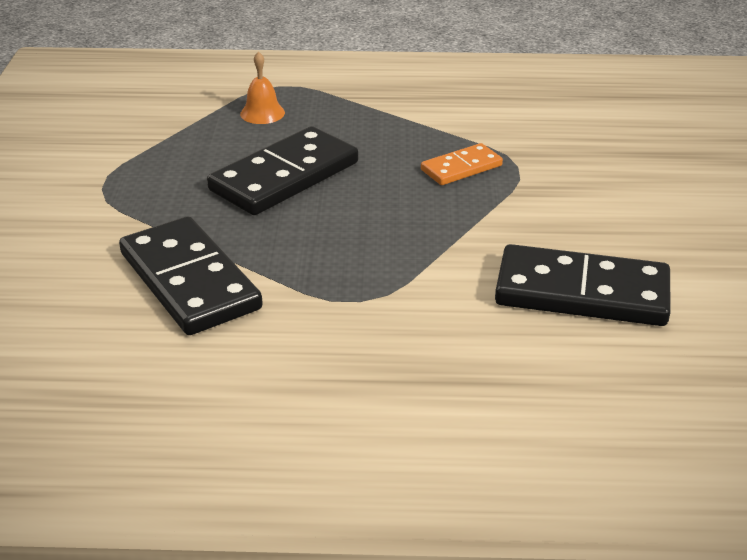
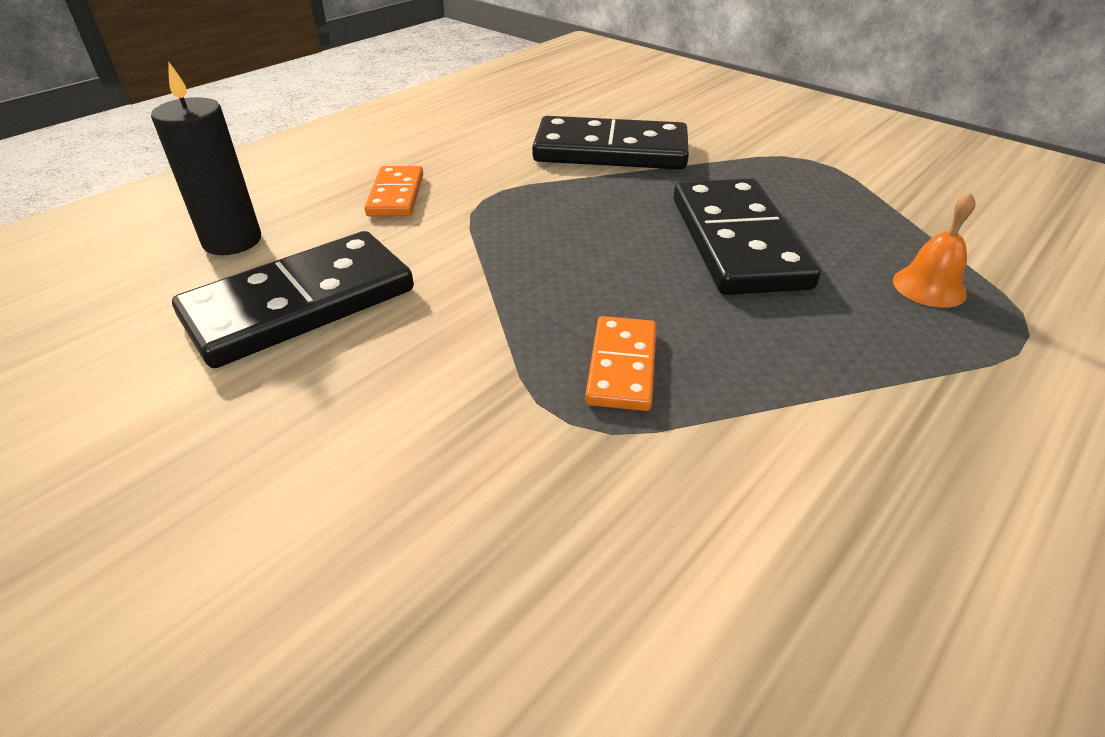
camera: 130 degrees right, 5 degrees up
(413, 347) = (396, 195): none -> orange domino
(585, 380) = (232, 241): none -> black candle

